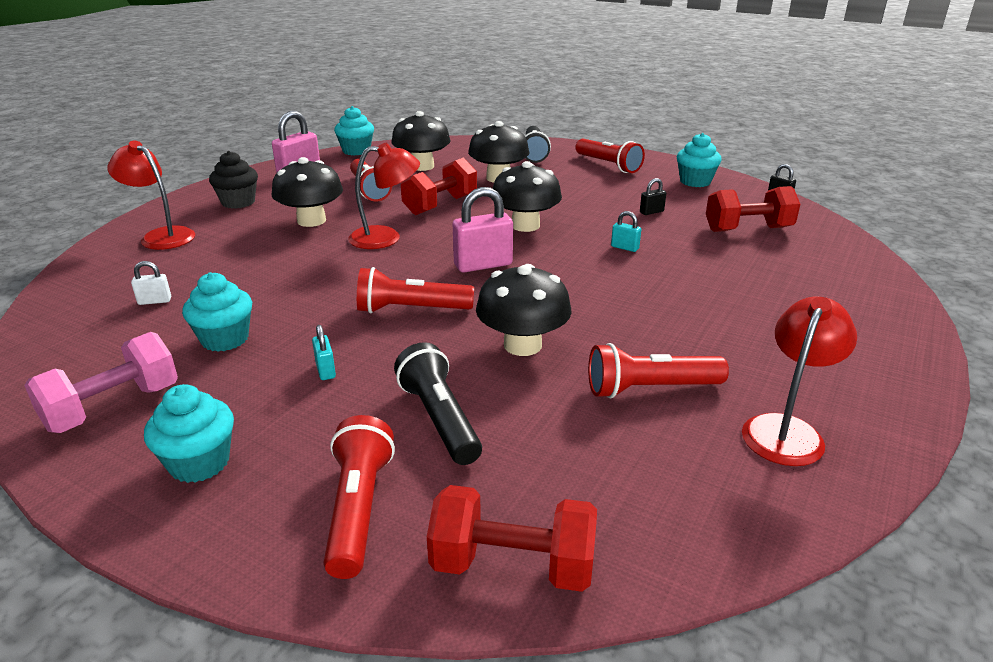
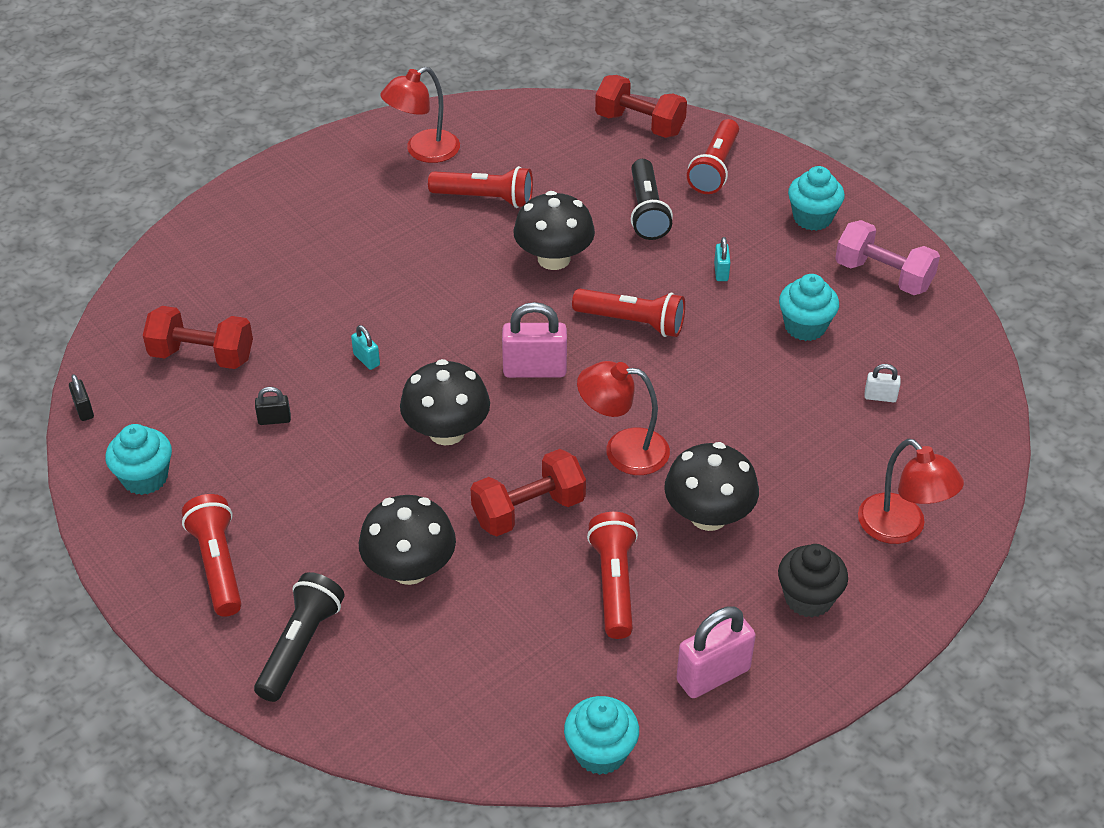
camera: 160 degrees left, 15 degrees up
(113, 407) = (883, 276): pink dumbbell -> pink dumbbell turned 60 degrees clockwise
(422, 166) = (507, 647): black mushroom -> none

